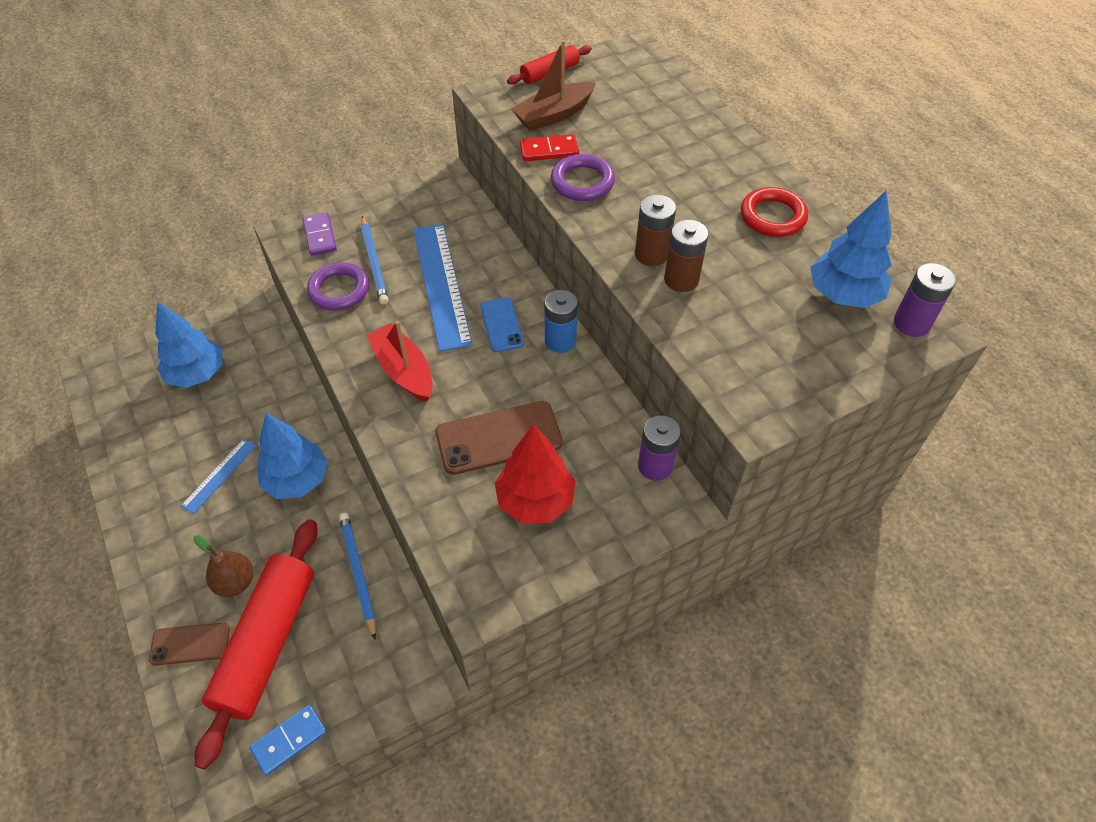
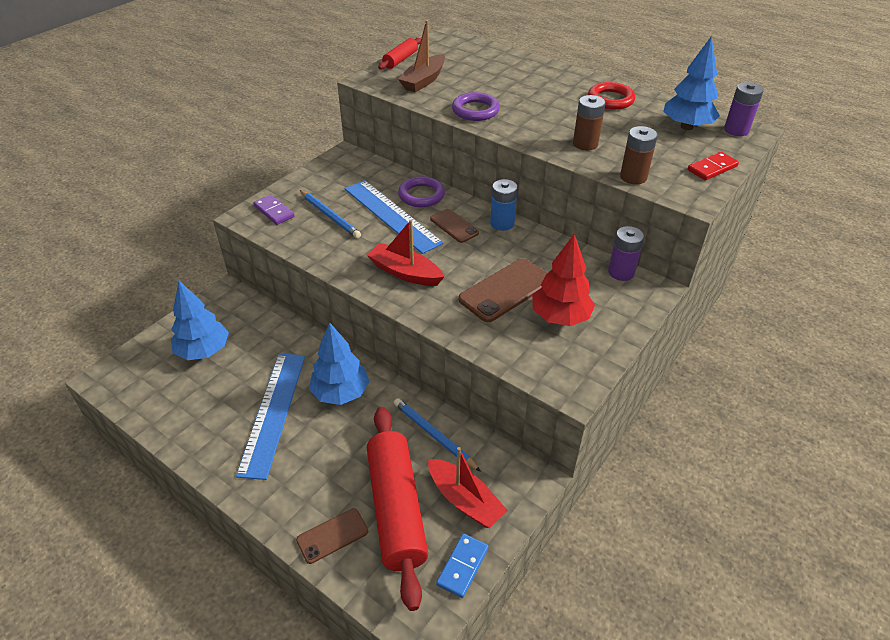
camera: 25 degrees left, 10 degrees down
(219, 475) = (273, 412): blue ruler -> blue ruler, size x1.93
(235, 582) = (340, 479): brown pear -> none
(339, 290) = (316, 239): purple ring -> purple ring (421, 195)
(340, 665) = (465, 500): none -> red boat
(501, 325) = (454, 226): blue phone -> brown phone
(549, 150) = (438, 99): red domino -> red domino (712, 168)
(651, 254) = (555, 136): brown battery -> brown battery (633, 177)

